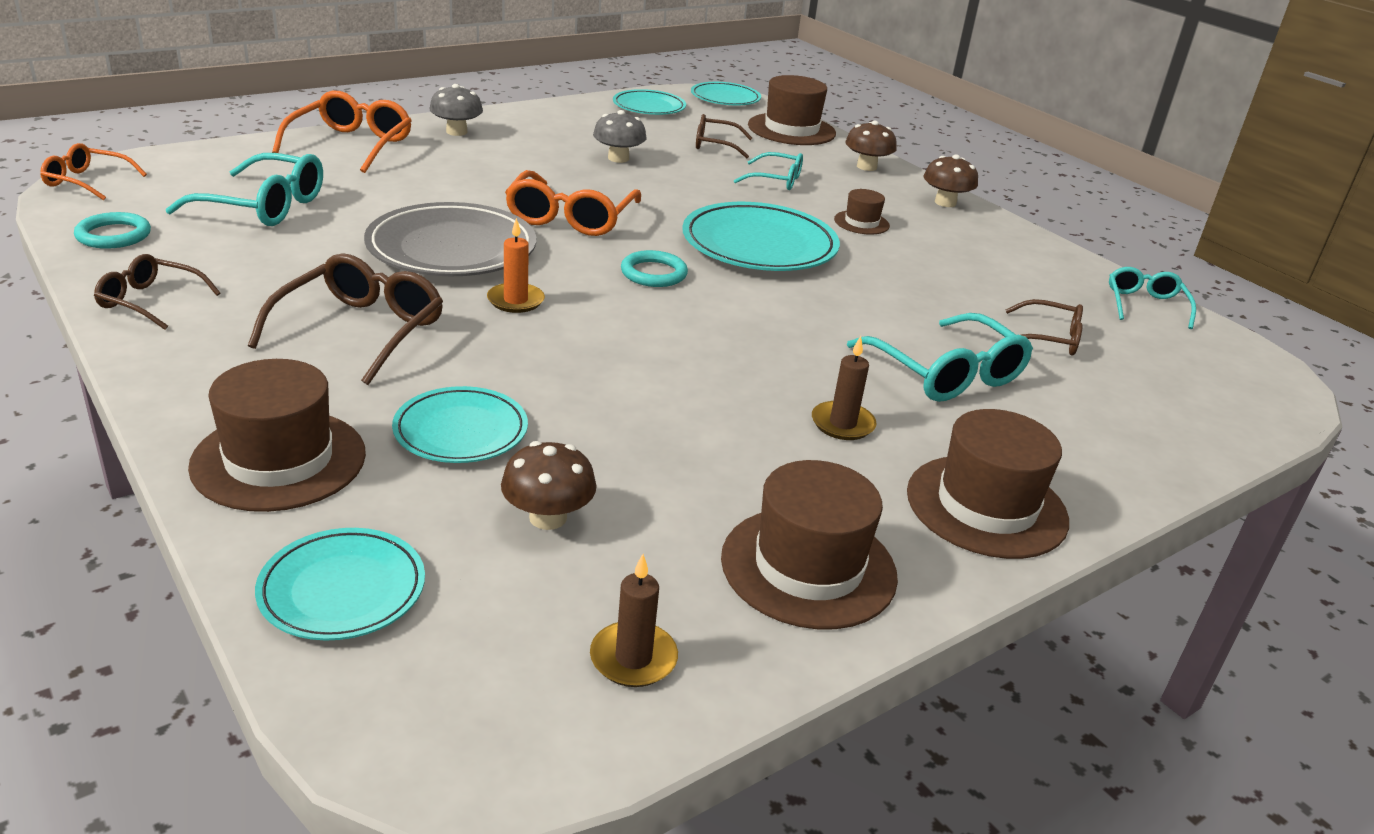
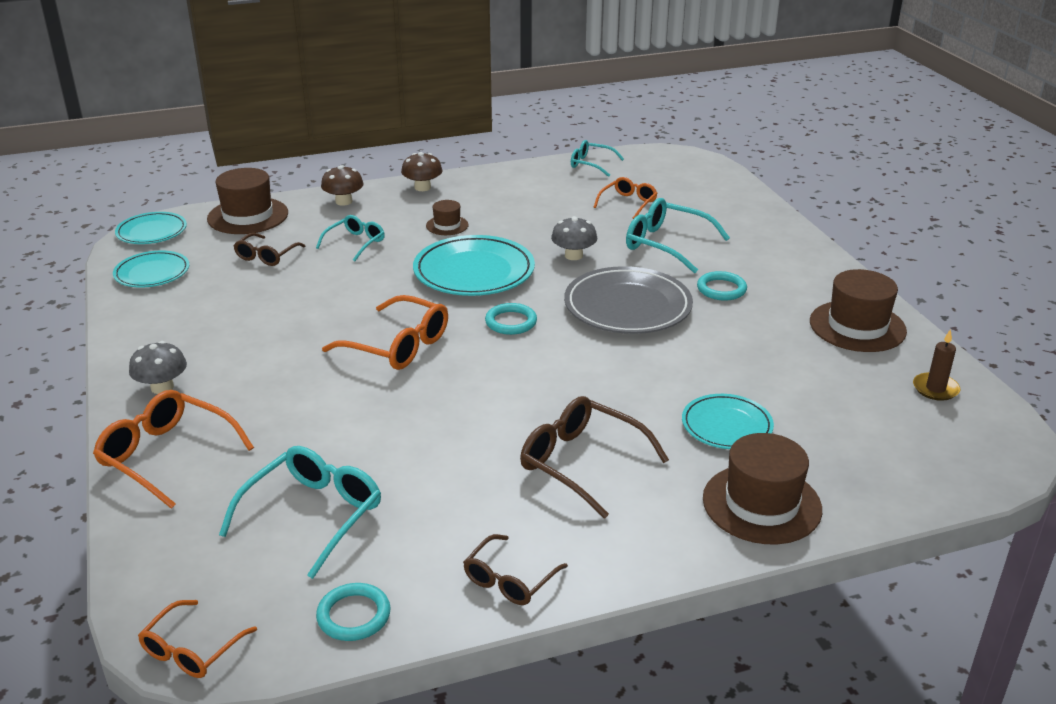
camera: 70 degrees left, 0 degrees up
(342, 590) = (894, 480): turquoise plate -> none
(451, 248) = (442, 410): grey plate -> grey plate (627, 306)
(515, 301) = (544, 387): orange candle -> none
(548, 517) = (820, 402): brown mushroom -> none
(618, 158) = (276, 306): grey mushroom -> grey mushroom (573, 255)
(842, 424) = (721, 289): brown candle -> turquoise ring
(946, 373) = (666, 244): turquoise glasses -> turquoise glasses turned 135 degrees counterclockwise
(986, 506) = (801, 265): brown hat -> none
(1049, 338) = (628, 203): brown glasses -> orange glasses

